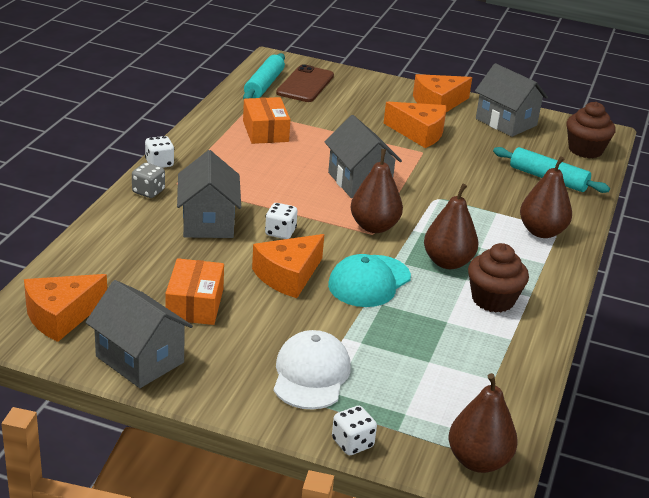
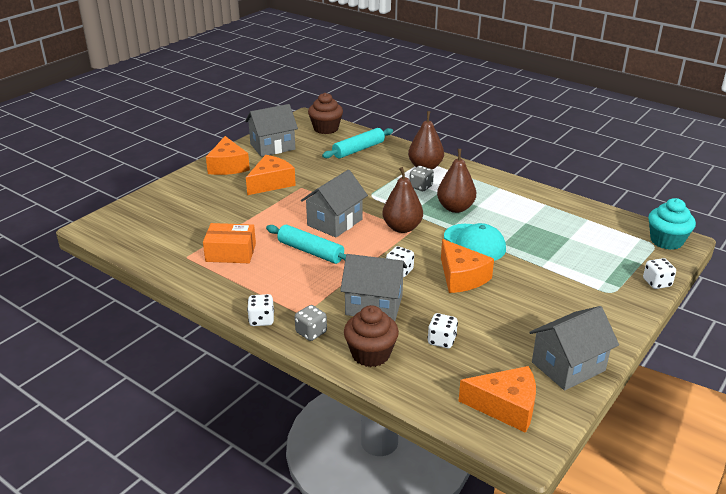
camera: 70 degrees left, 0 degrees up
(61, 316) = (505, 406): orange cheese -> orange cheese turned 60 degrees counterclockwise
(160, 269) = (441, 340): none -> white dice
(194, 304) = (495, 328): orange box -> none
(264, 85) = (142, 240): turquoise rolling pin -> turquoise rolling pin (310, 251)
(305, 84) = (155, 218): brown phone -> none
(311, 374) = (585, 287): white cap -> none
(359, 181) = (335, 222): grey house -> grey house turned 45 degrees counterclockwise
(478, 461) = (666, 241): brown pear -> turquoise cupcake
(484, 232) = (421, 187): none -> grey dice
(493, 300) = (502, 201): brown cupcake -> brown cupcake (371, 354)

